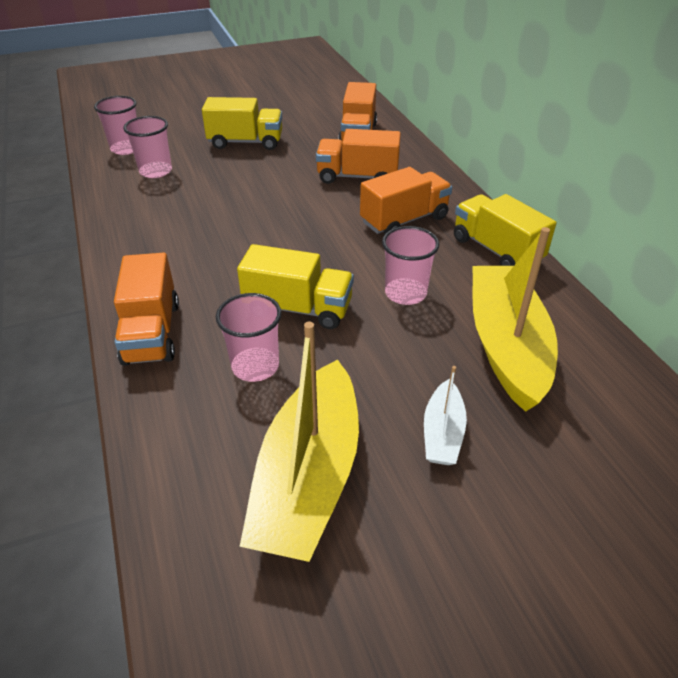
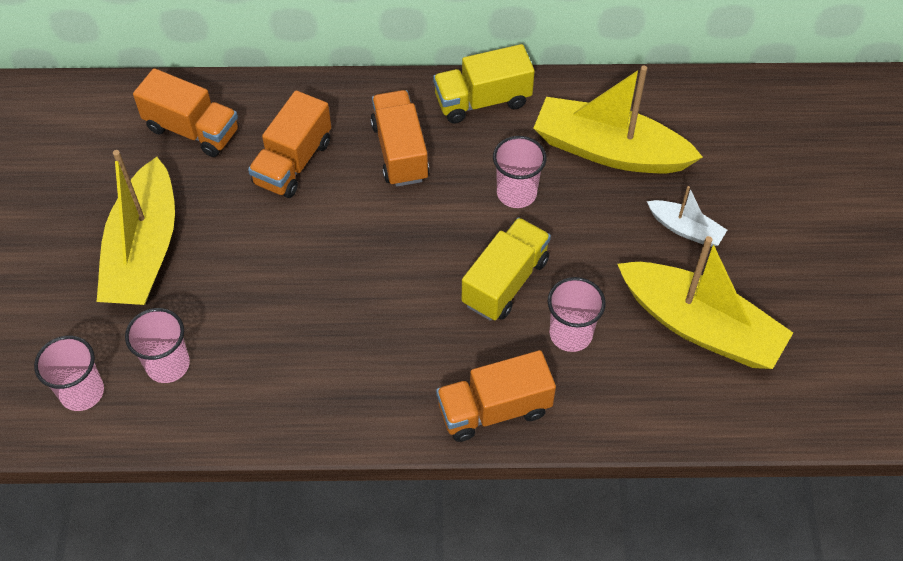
camera: 70 degrees left, 15 degrees up
(151, 333) = (494, 409): orange truck -> orange truck turned 150 degrees clockwise
(246, 142) = (144, 251): yellow truck -> yellow boat

